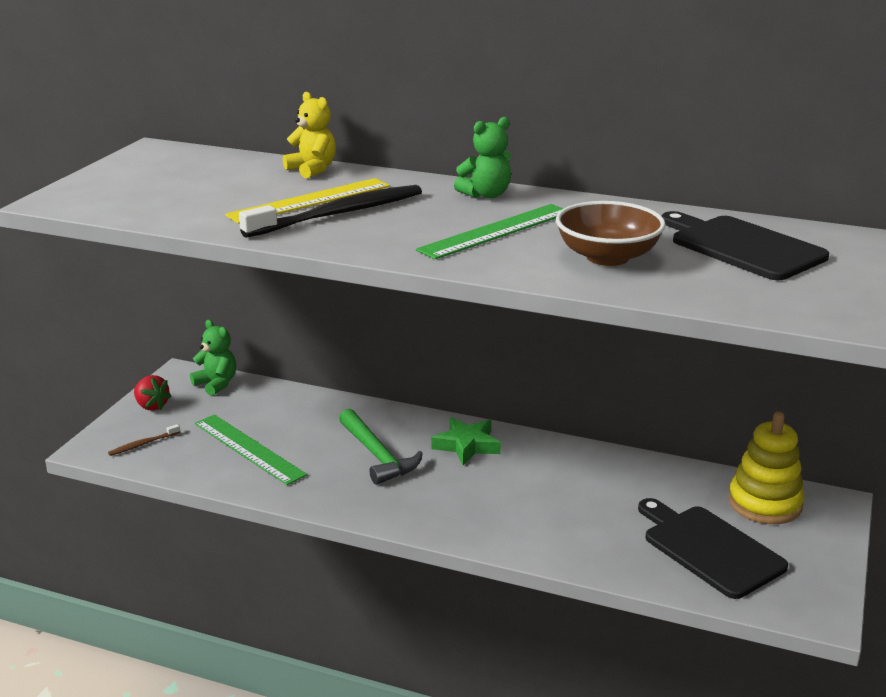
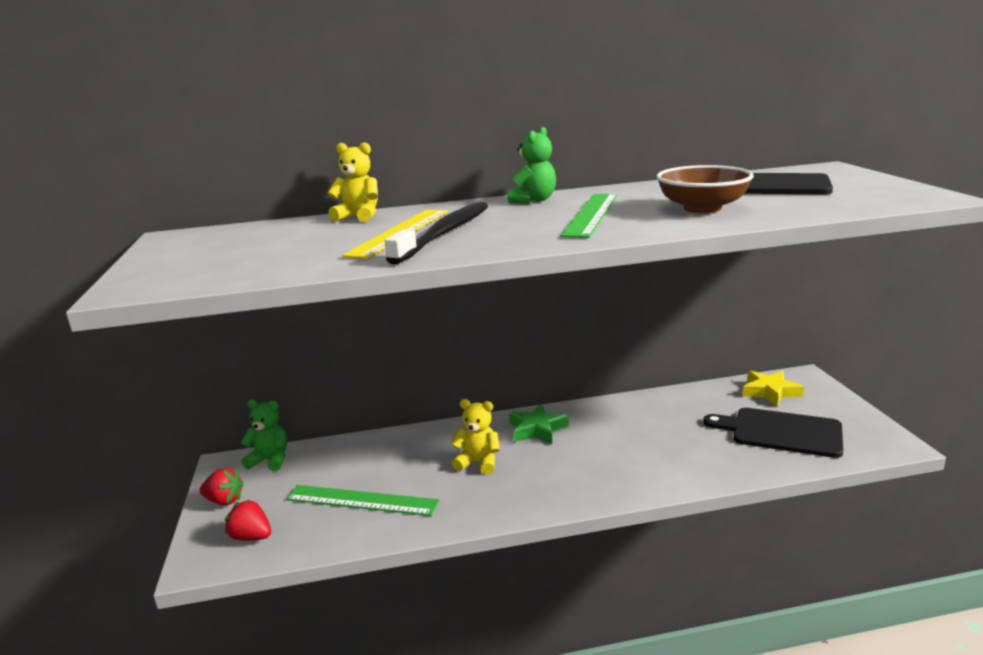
camera: 30 degrees left, 5 degrees down
(143, 444) = (251, 537): brown toothbrush -> red strawberry
(377, 455) = (478, 462): green hammer -> yellow teddy bear
(765, 503) = (770, 392): yellow stacking toy -> yellow star

